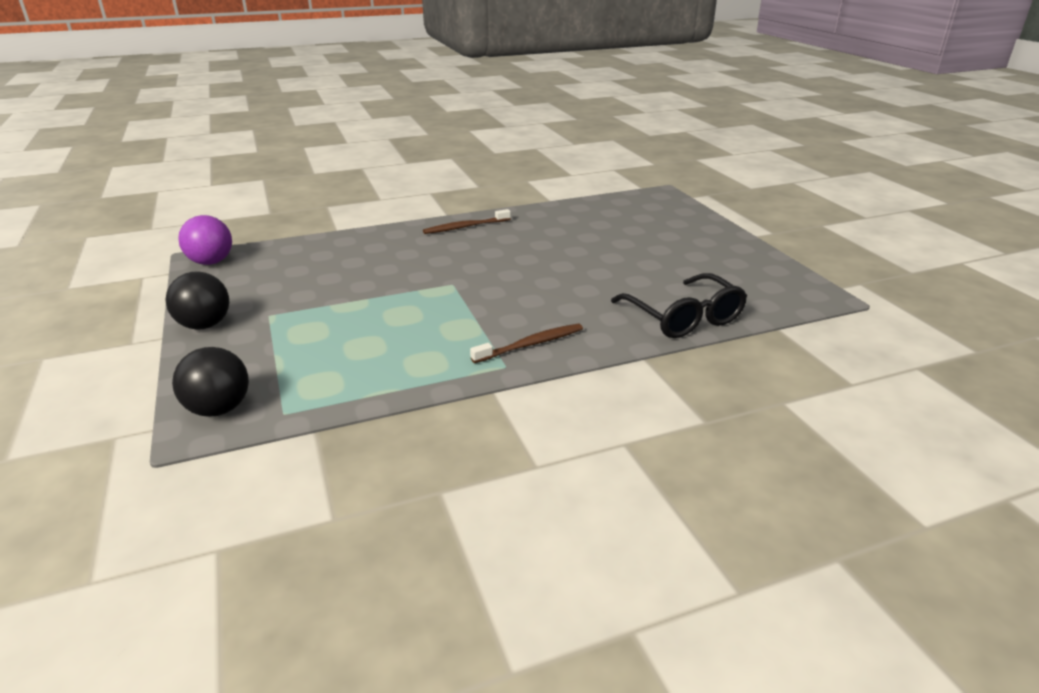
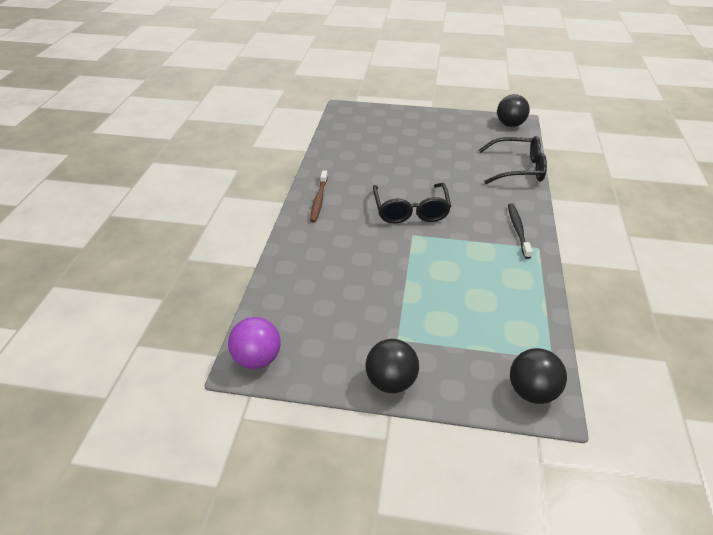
camera: 60 degrees left, 10 degrees up
(498, 273) = (410, 211): none -> black glasses
(531, 344) = (518, 230): brown toothbrush -> black toothbrush
(798, 290) = (510, 125): none -> black ball

